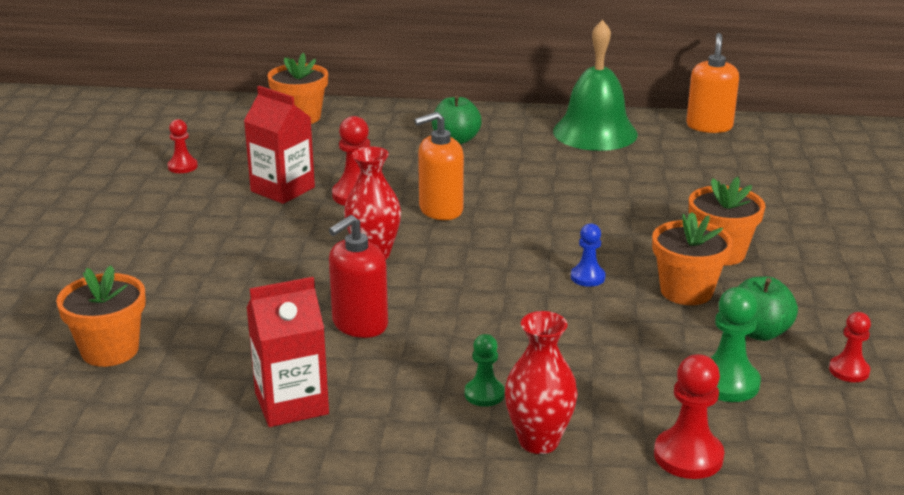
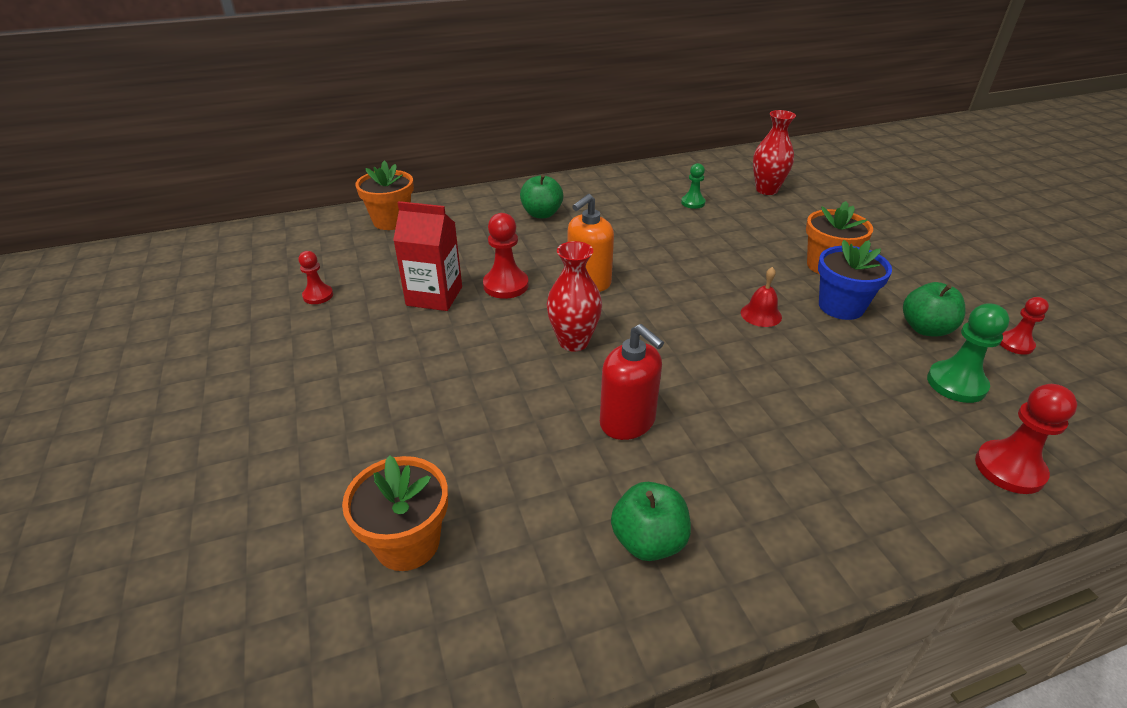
camera: 25 degrees left, 10 degrees up
(291, 403) = (648, 541): red carton -> green apple
(359, 324) = (627, 422): red soap dispenser -> red soap dispenser turned 60 degrees counterclockwise
(484, 394) = (801, 463): green pawn -> green pawn (693, 203)
(538, 441) = (892, 499): red vase -> red vase (766, 190)
(587, 277) = (761, 314): blue pawn -> red bell
(595, 132) = (639, 185): green bell -> none
(686, 291) = (841, 306): orange flower pot -> blue flower pot
(709, 126) = (712, 163): orange soap dispenser -> none

